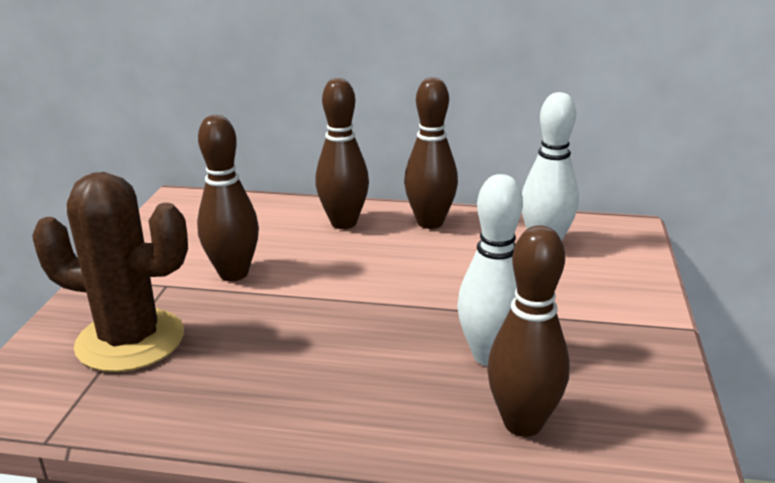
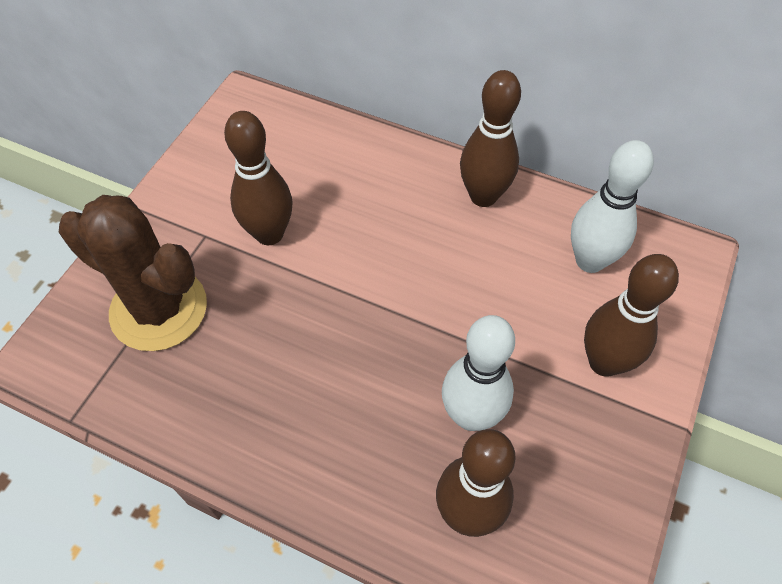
camera: 15 degrees right, 30 degrees up
(343, 223) = (395, 177): brown bowling pin -> brown bowling pin (604, 362)

